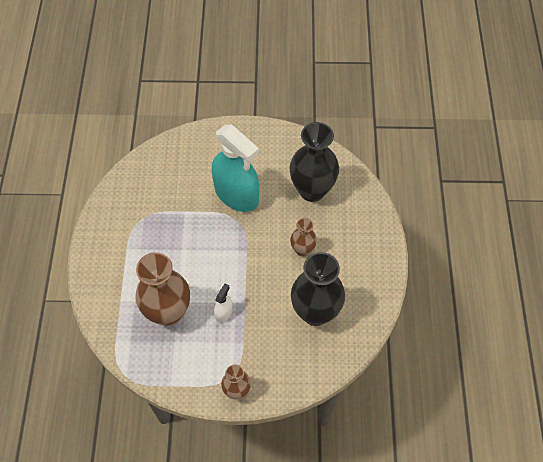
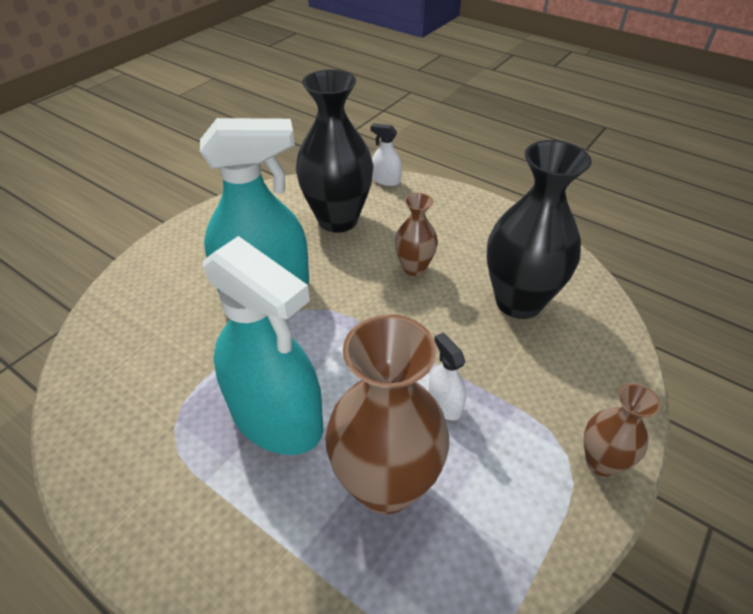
camera: 55 degrees left, 15 degrees down
(170, 252) = (276, 418): none -> turquoise spray bottle
(368, 191) = (386, 180): none -> white spray bottle

